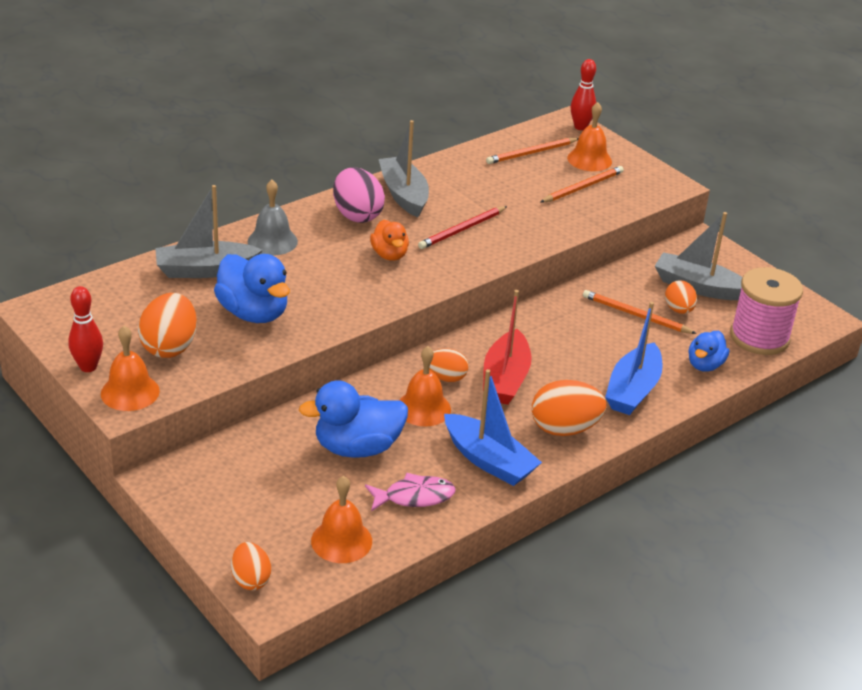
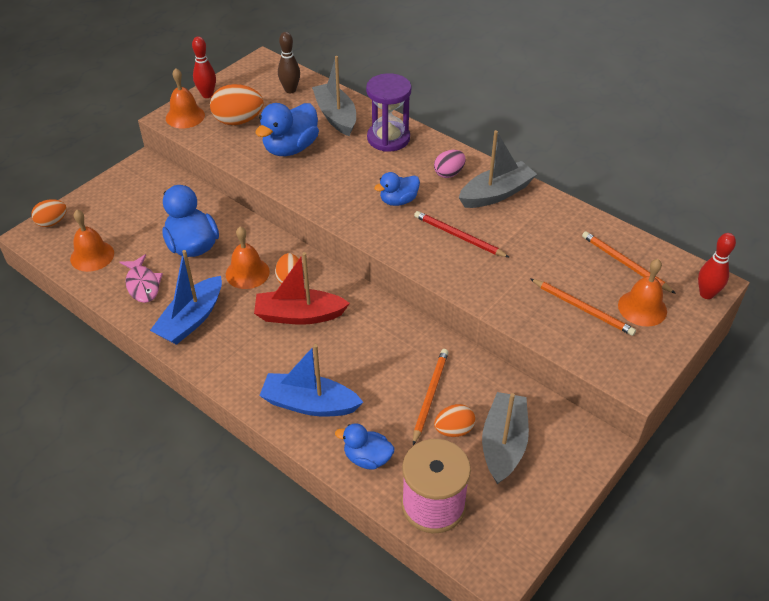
camera: 80 degrees right, 10 degrees up
(123, 296) = (290, 90): none -> brown bowling pin
(272, 241) = (388, 138): grey bell -> purple hourglass
(357, 215) = (449, 173): pink egg -> pink egg, size x0.62
(389, 255) = (398, 201): orange duck -> blue duck
(564, 429) = (242, 361): orange egg -> none

